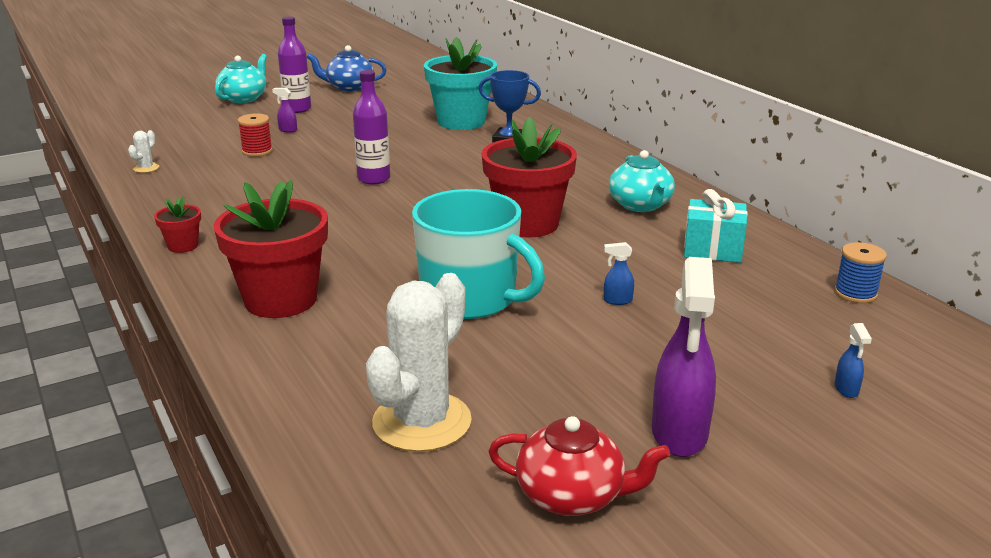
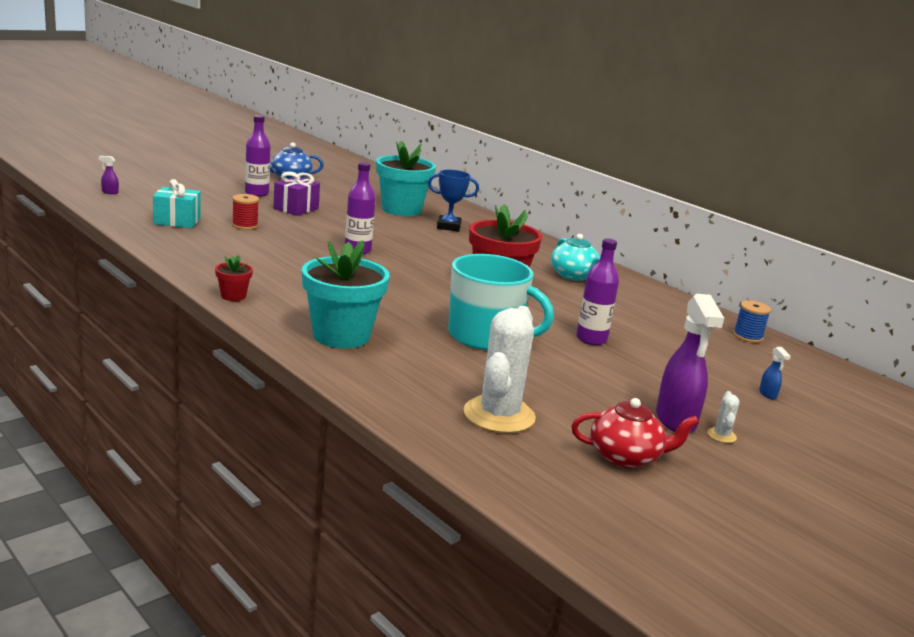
camera: 15 degrees left, 5 degrees down
(146, 168) = (156, 235): white cactus -> white cactus (721, 435)
(244, 98) = (203, 182): turquoise teapot -> none
(281, 300) = (341, 336): red flower pot -> turquoise flower pot
(287, 130) = (260, 210): purple spray bottle -> purple spray bottle (110, 192)
(332, 126) = (296, 209): none -> purple gift
(617, 300) = (591, 339): blue spray bottle -> purple bottle
(712, 249) = (640, 307): turquoise gift -> turquoise gift (177, 221)

